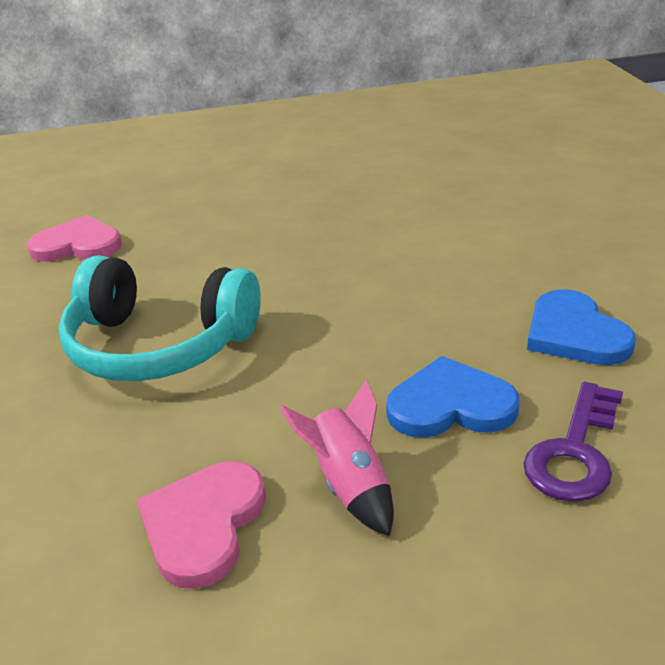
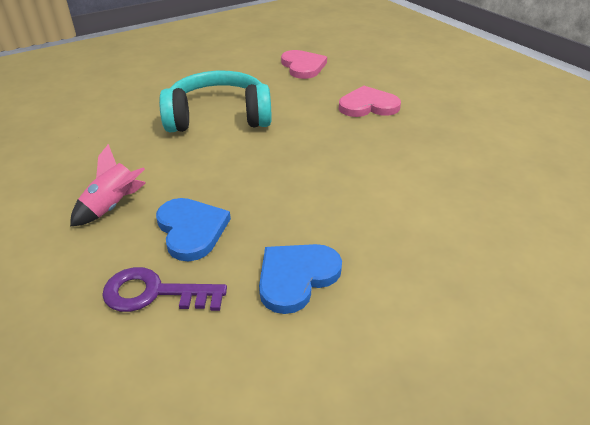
camera: 65 degrees right, 5 degrees up
(159, 345) = (219, 117): turquoise headphones -> turquoise headphones turned 90 degrees clockwise
(203, 524) = (81, 169): pink heart -> pink heart (368, 106)

